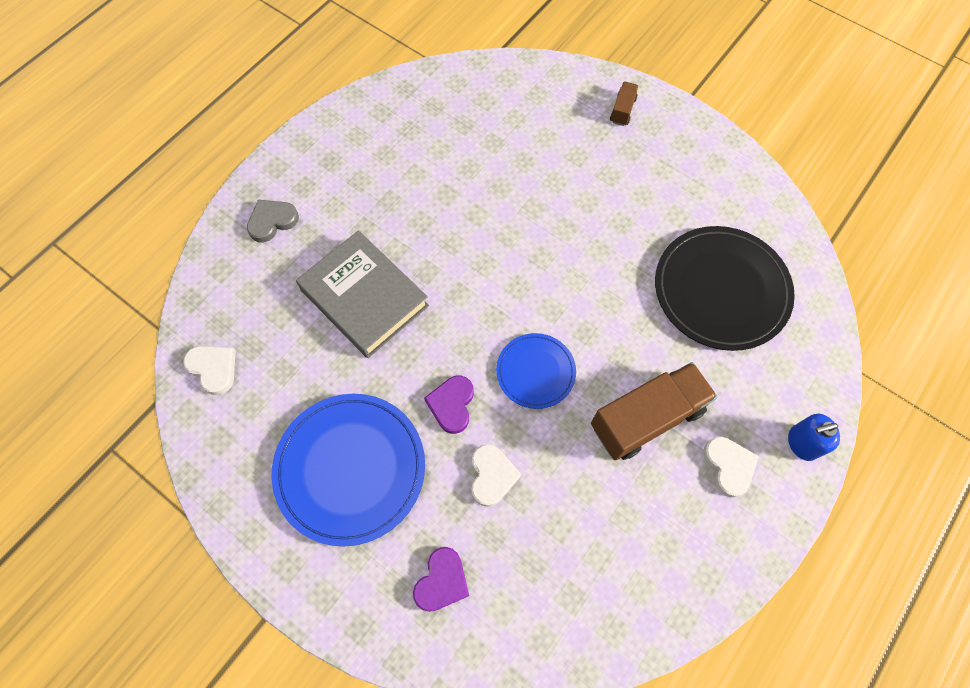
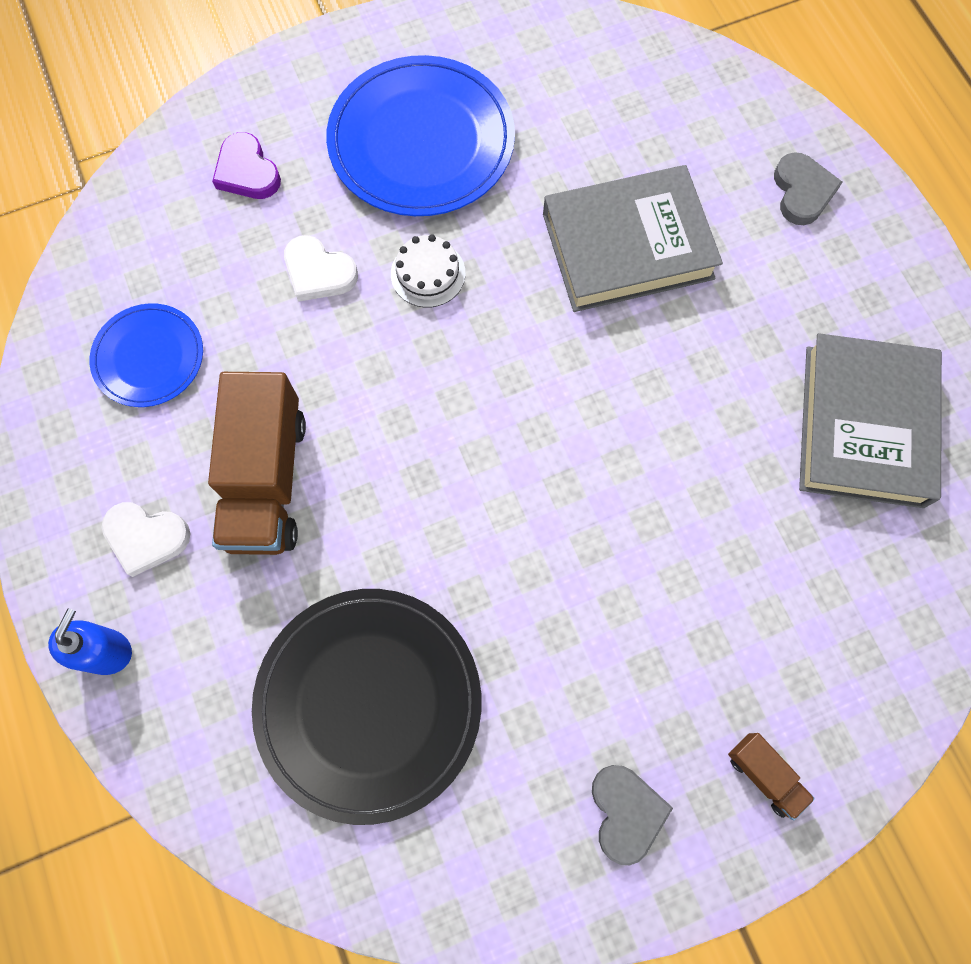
camera: 120 degrees right, 5 degrees up
(213, 369) = (624, 61): white heart -> none
(414, 136) = (863, 425): none -> grey book
(452, 405) = (428, 273): purple heart -> white cake
(535, 372) = (408, 386): blue plate -> blue plate (149, 357)
(681, 155) = (626, 812): none -> grey heart

